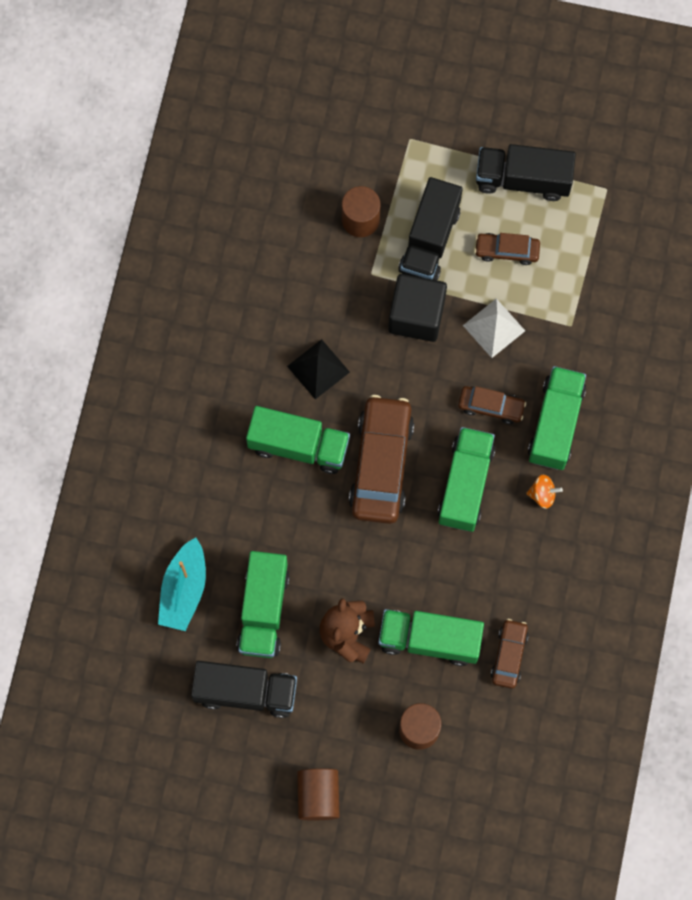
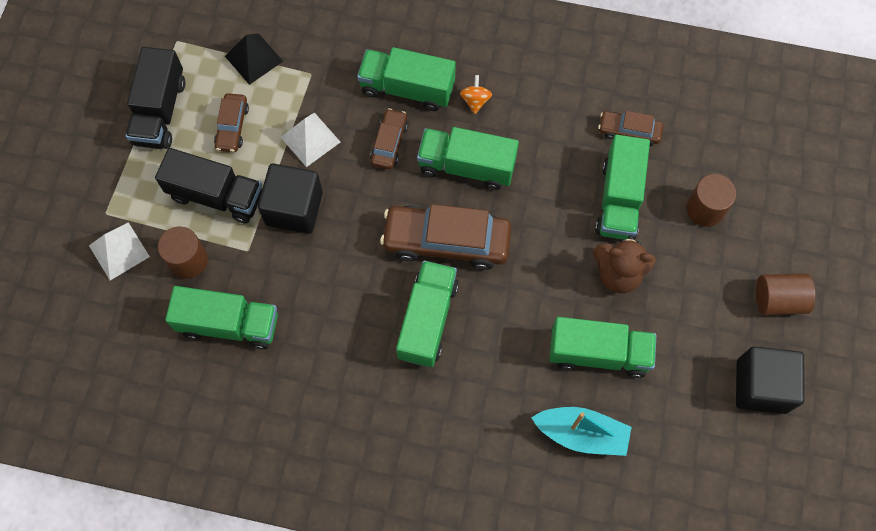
camera: 90 degrees left, 5 degrees down
(228, 768) = (761, 386): none -> black cube
(246, 692) = (683, 370): black truck -> none
(295, 261) = (229, 324): none -> green truck
(318, 369) = (346, 301): black pyramid -> black pyramid (253, 58)
(370, 155) = (119, 251): none -> white pyramid

